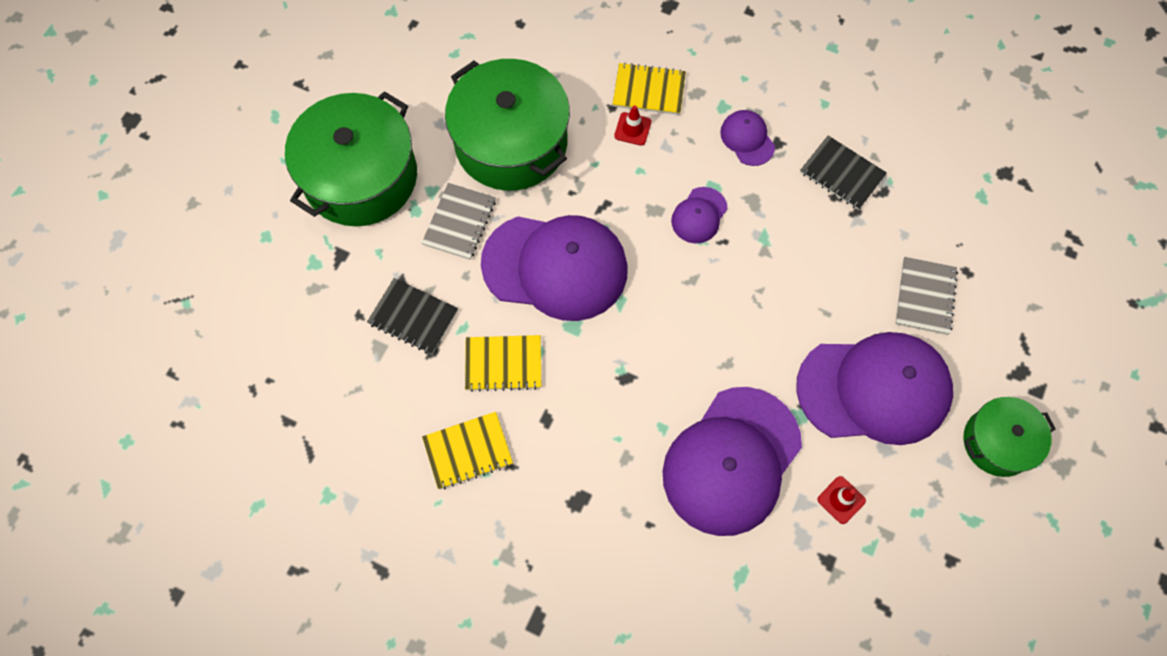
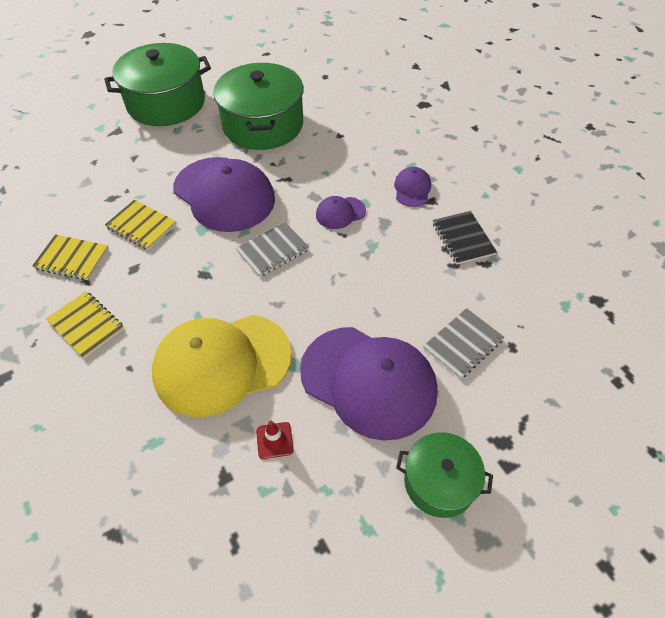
camera: 35 degrees right, 15 degrees down
(413, 317) = (120, 177): black notebook -> none
(459, 222) = (194, 147): grey notebook -> grey notebook (273, 250)
(632, 129) = (341, 151): red traffic cone -> none
(649, 90) = (371, 137): yellow notebook -> yellow notebook (86, 325)
(731, 461) = (222, 364): purple cap -> yellow cap

